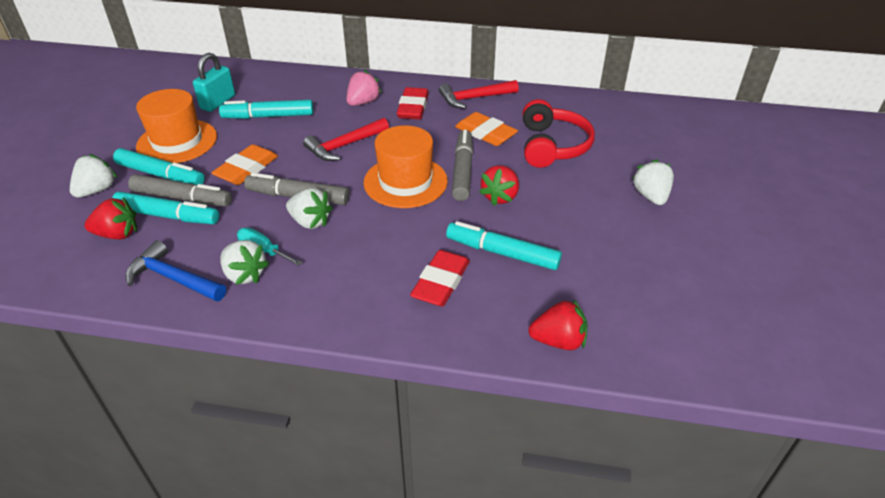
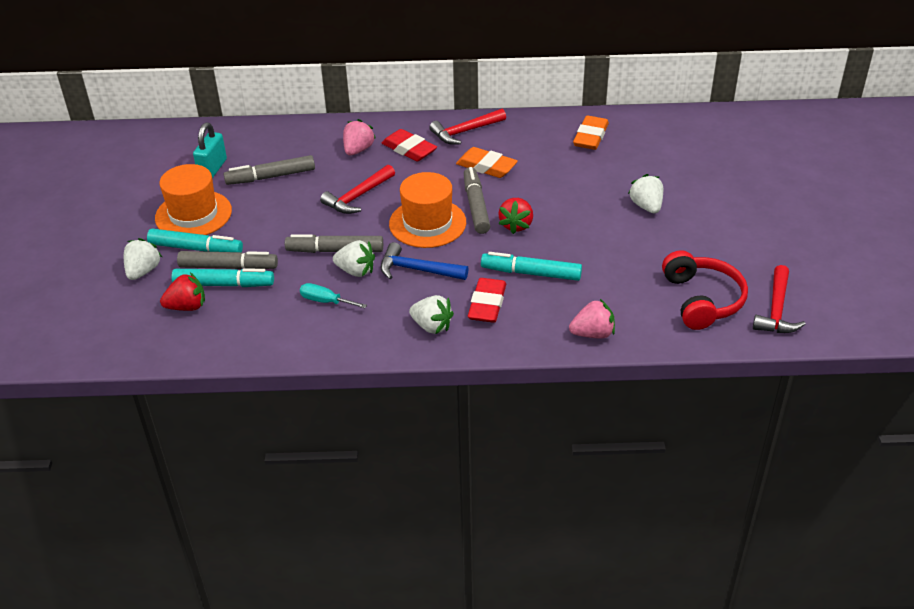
camera: 10 degrees left, 0 degrees up
(174, 278) = (258, 335): blue hammer -> blue hammer (417, 270)
(245, 274) = (319, 323): white strawberry -> white strawberry (432, 326)
(247, 169) = (275, 232): orange eraser -> orange eraser (590, 137)
(268, 116) = (270, 177): turquoise marker -> grey marker
(413, 108) = (409, 149): red eraser -> red eraser turned 45 degrees counterclockwise
(552, 146) = (551, 171): red headphones -> red headphones (702, 300)
(558, 341) = (592, 334): red strawberry -> pink strawberry
(801, 347) = (776, 310): none -> red hammer

